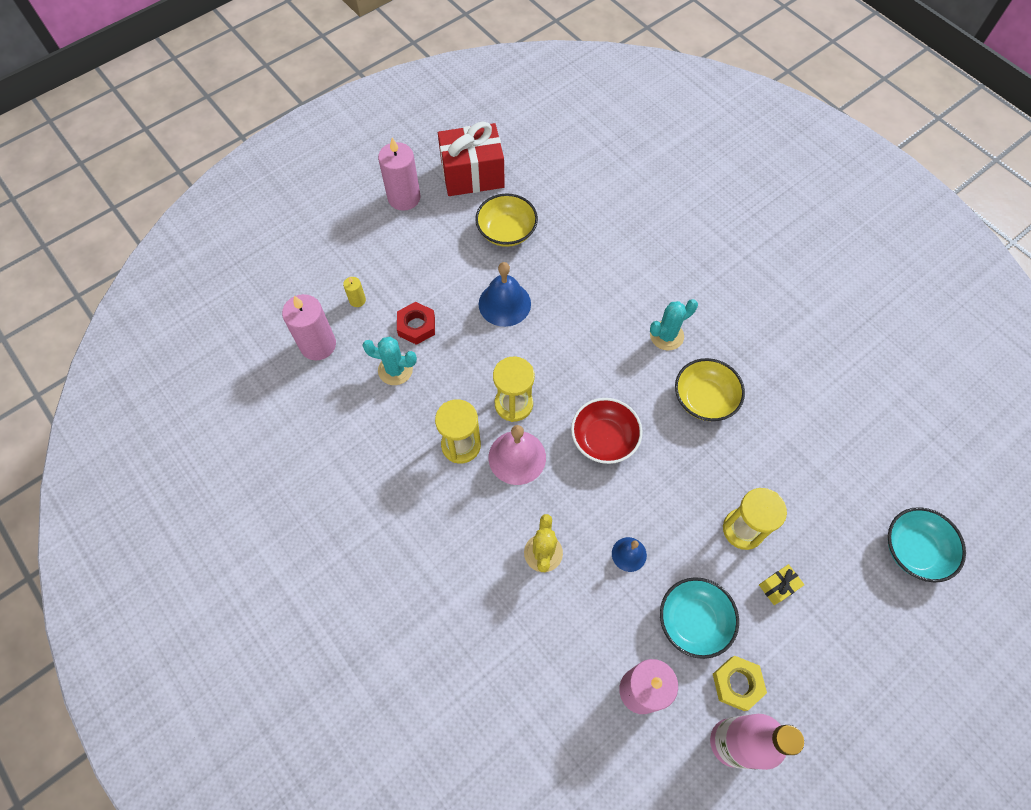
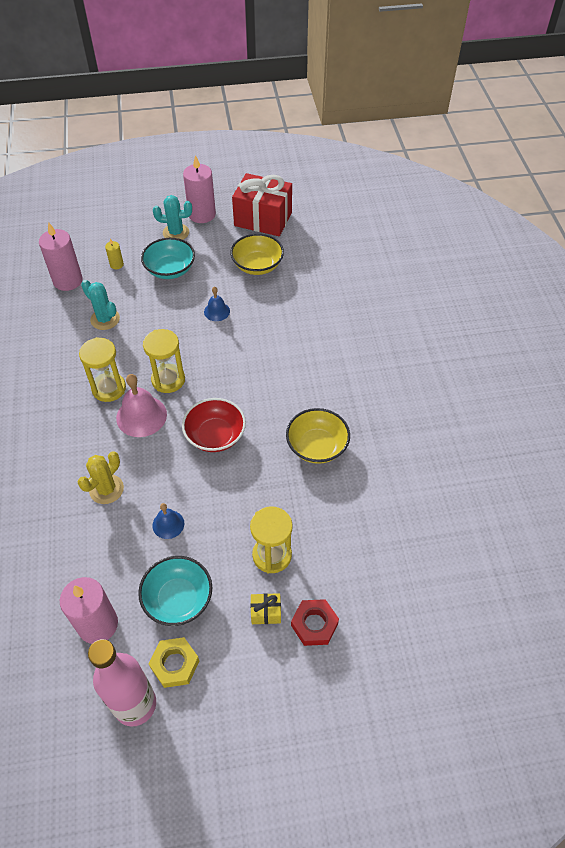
camera: 30 degrees right, 10 degrees down
(416, 326) = (143, 298): red nut -> red nut (314, 624)
(504, 303) = (217, 311): blue bell -> blue bell, size x0.57
(666, 336) = (323, 388): turquoise cactus -> turquoise cactus (176, 232)
(914, 550) = (408, 651): turquoise bowl -> turquoise bowl (170, 269)

